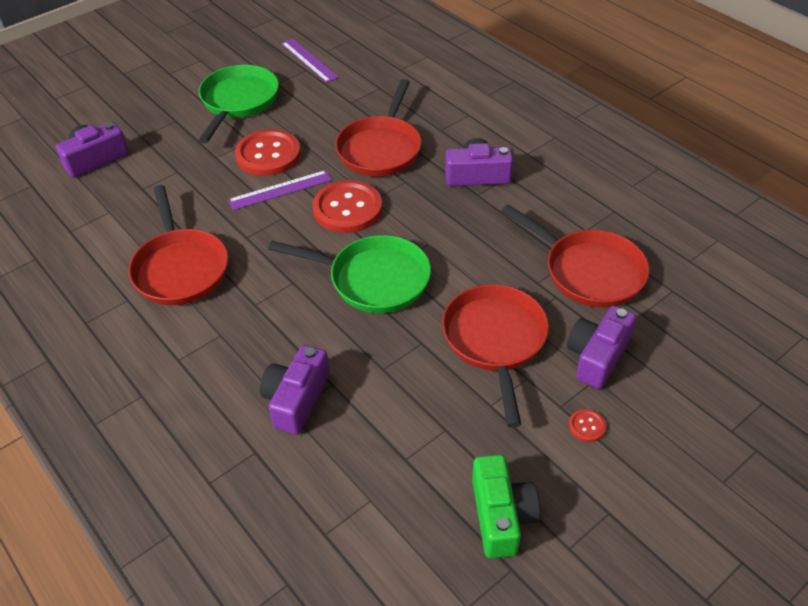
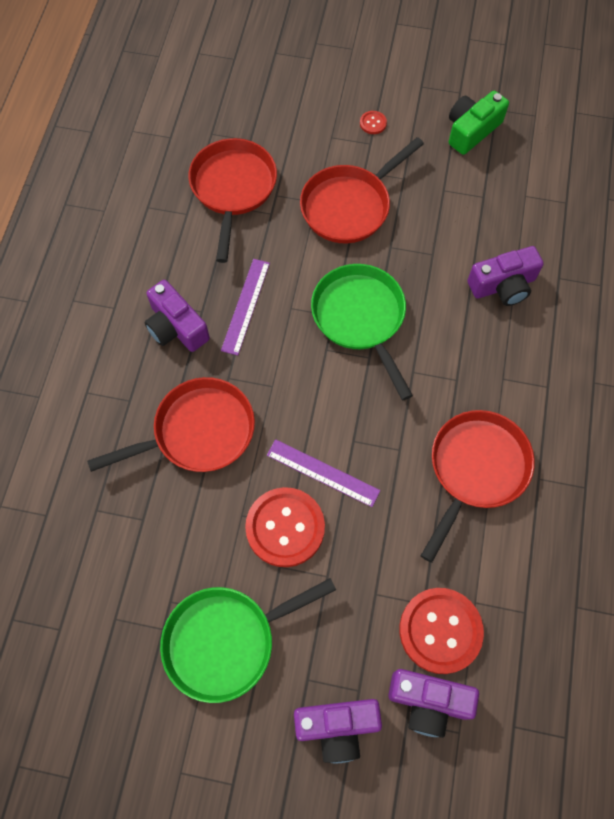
camera: 130 degrees left, 20 degrees up
(309, 60) = (93, 632): purple ruler -> purple ruler (246, 306)
(347, 209) = (300, 397): red button -> red button (440, 630)
(597, 356) = (311, 145): purple camera -> purple camera (337, 727)

